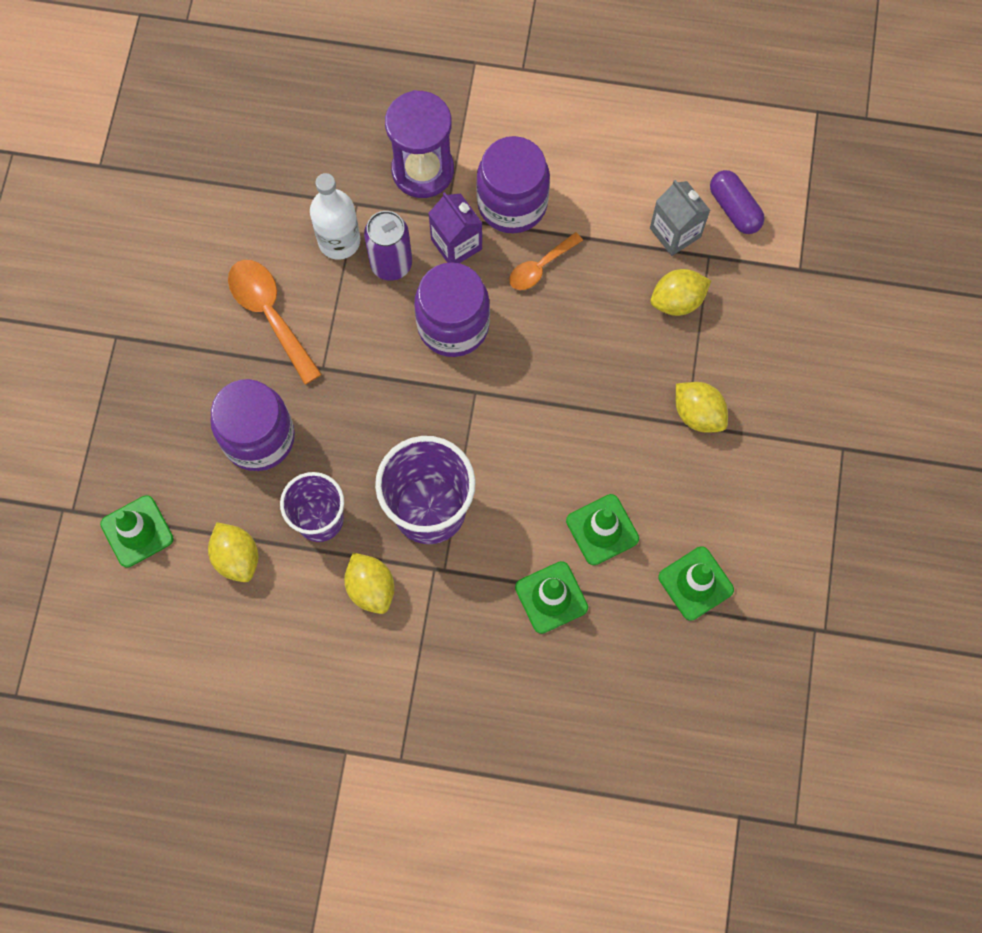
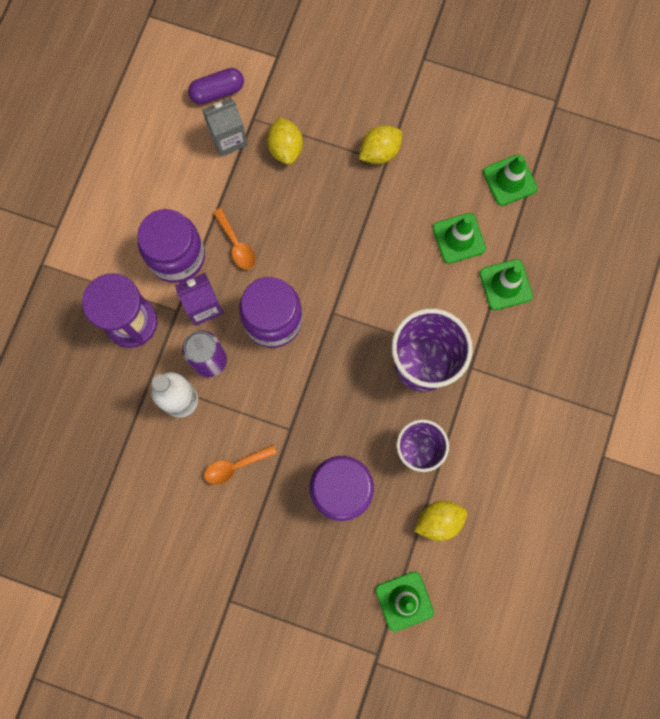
camera: 80 degrees left, 5 degrees up
(270, 314) = (235, 466): orange spoon -> orange spoon, size x0.61
(371, 588) = (479, 418): yellow lemon -> none

